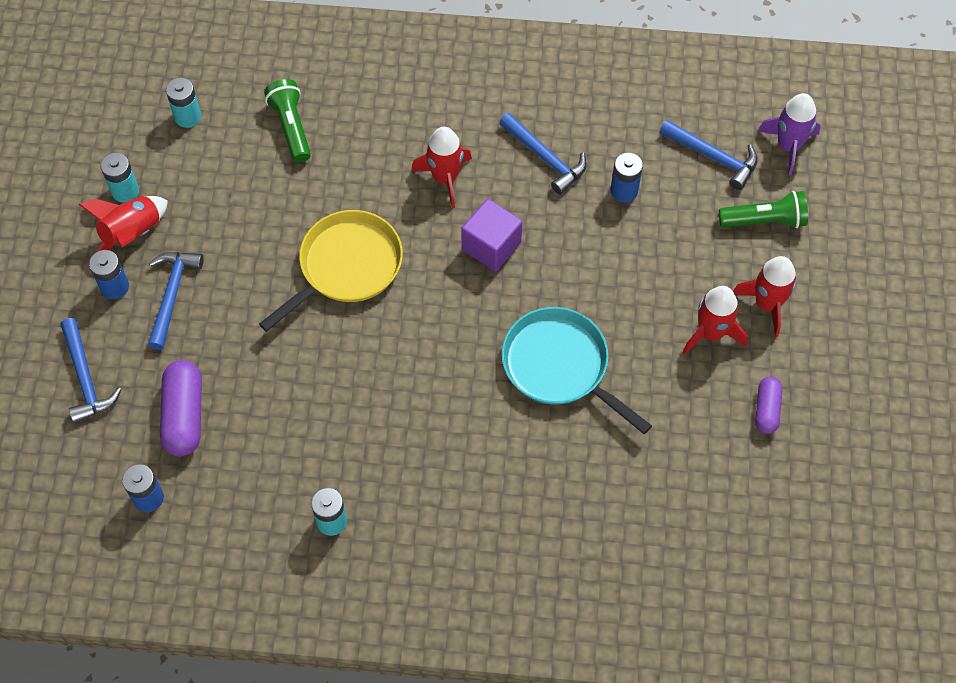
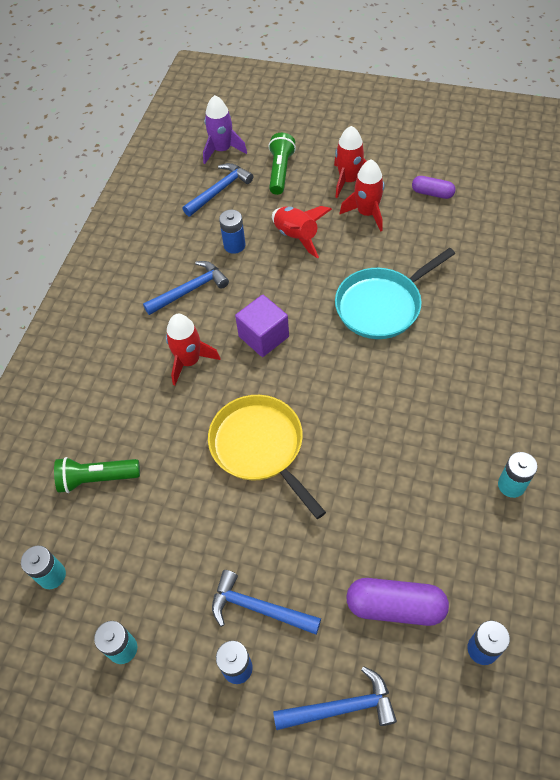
camera: 75 degrees left, 5 degrees down
(132, 234) = (178, 644): red rocket -> red rocket (297, 237)

